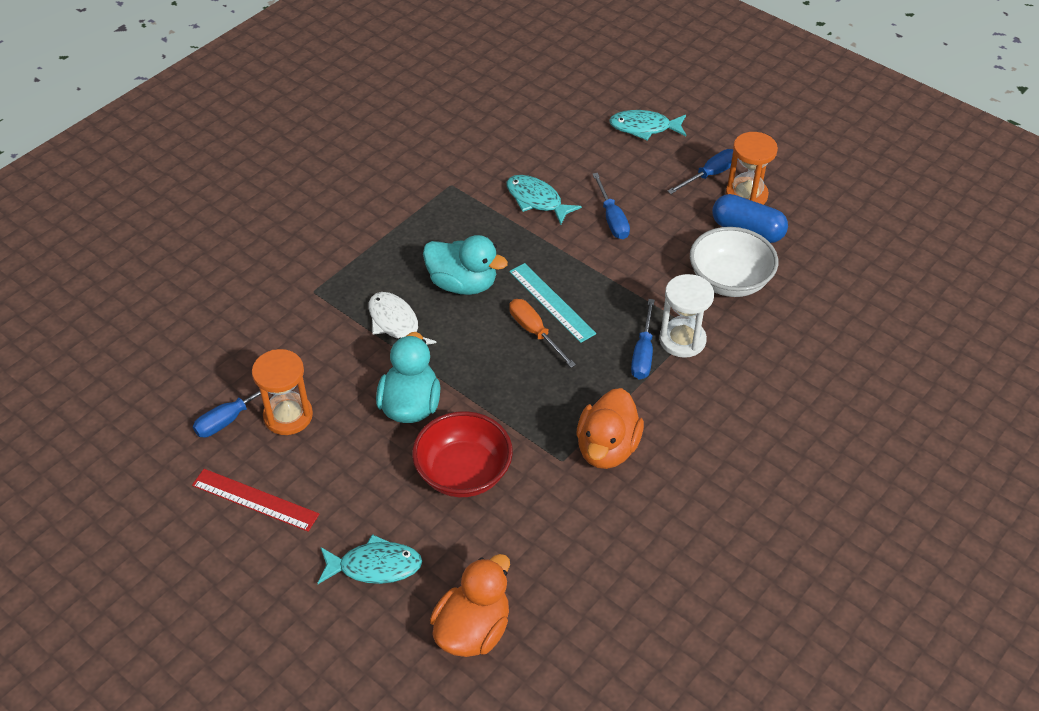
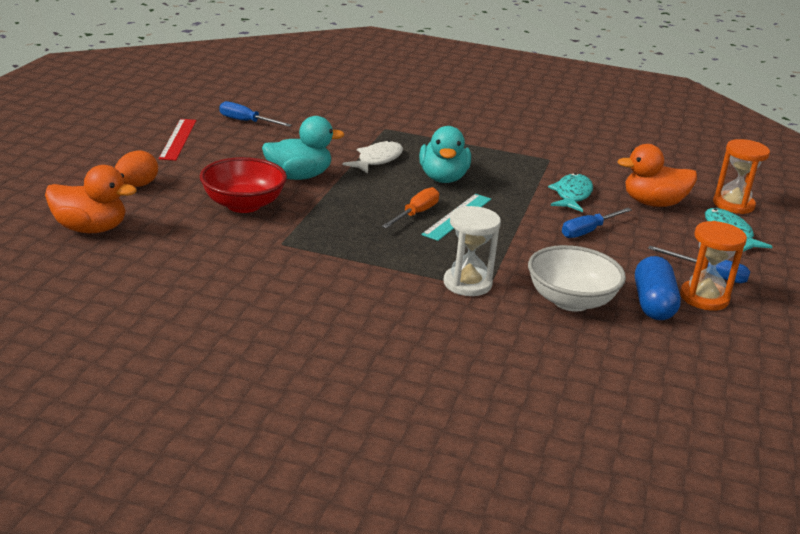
camera: 65 degrees right, 20 degrees down
(288, 416) = (259, 138): orange hourglass -> orange hourglass (733, 205)
(375, 566) = (137, 185): turquoise fish -> orange egg
(607, 448) = (308, 262): orange duck -> orange duck (653, 203)
(643, 353) = (433, 266): blue screwdriver -> none

